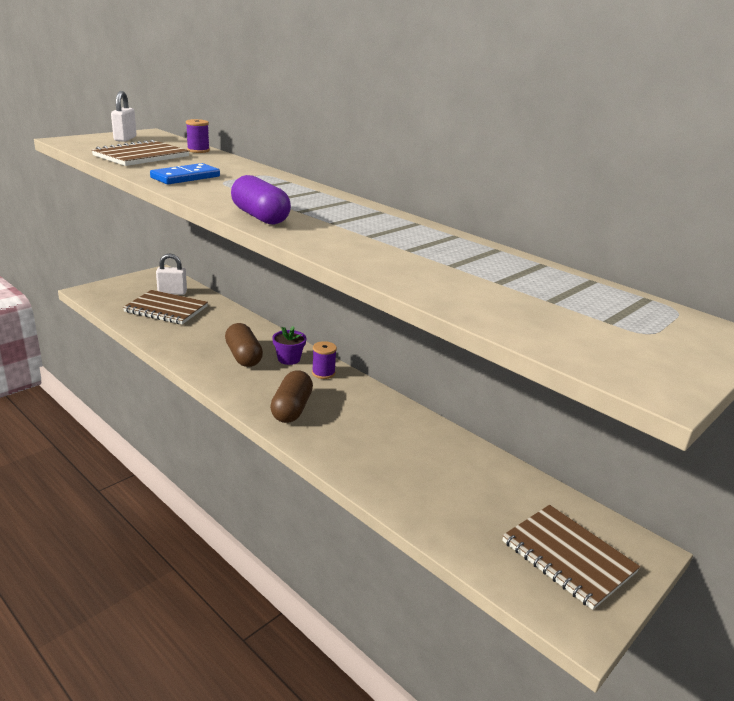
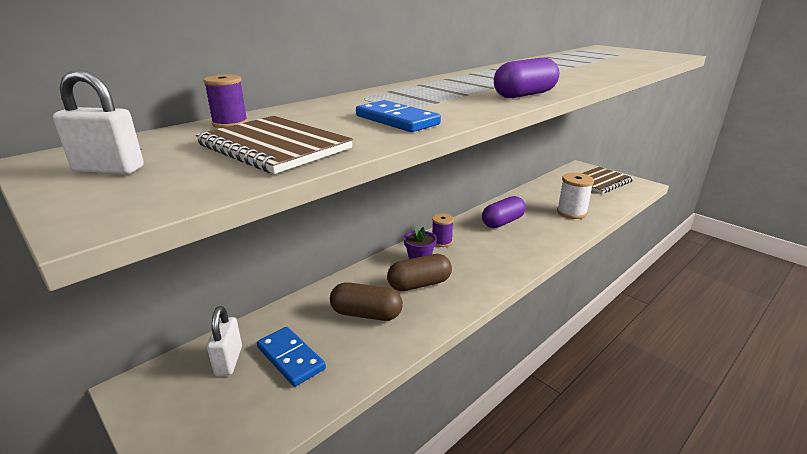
camera: 85 degrees left, 0 degrees up
(166, 309) = (290, 358): brown notebook -> blue domino
(291, 409) = (505, 255): brown capsule -> brown capsule (366, 314)
(375, 418) = (503, 222): none -> purple capsule
(415, 485) = (571, 212): none -> white spool

